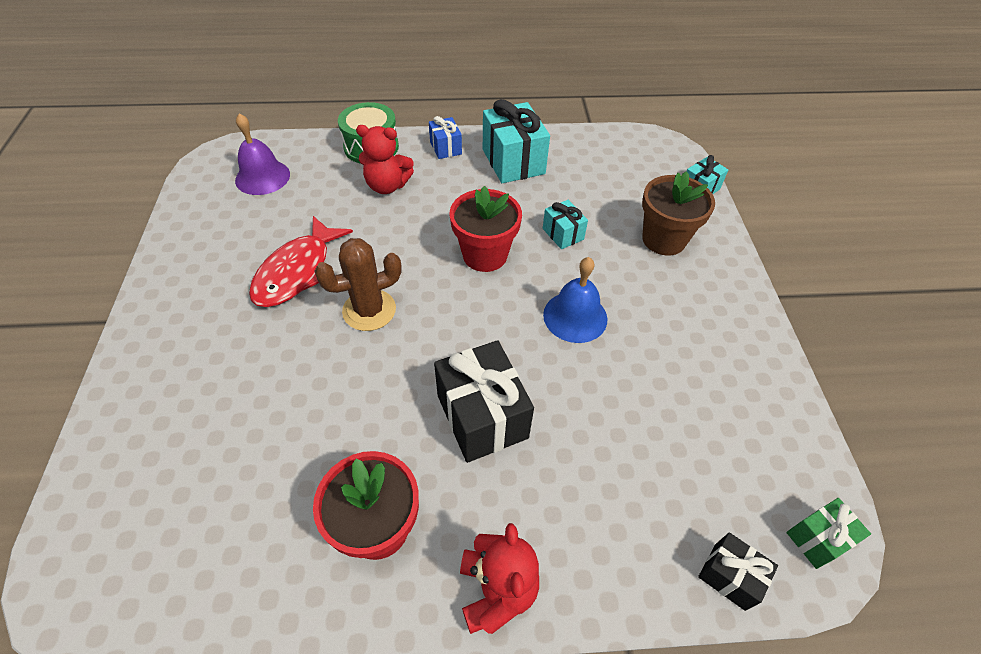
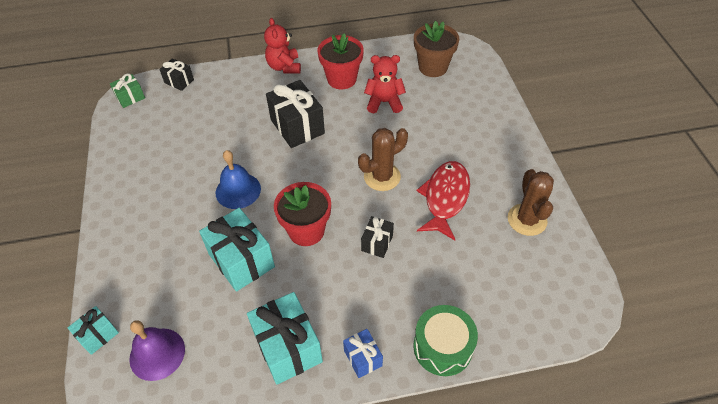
camera: 175 degrees right, 0 degrees up
(214, 235) = (527, 220): none -> brown cactus
(262, 177) = (528, 287): purple bell -> purple bell (157, 354)
(387, 186) = (407, 293): red teddy bear -> red teddy bear (384, 102)
(403, 233) = (377, 243): none -> black gift
(563, 234) = (241, 260): turquoise gift -> turquoise gift, size x1.87
(663, 239) = (154, 267): brown flower pot -> brown flower pot (433, 67)

